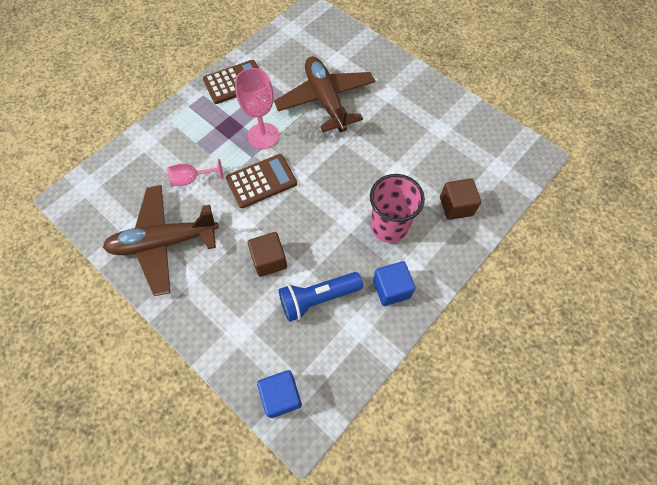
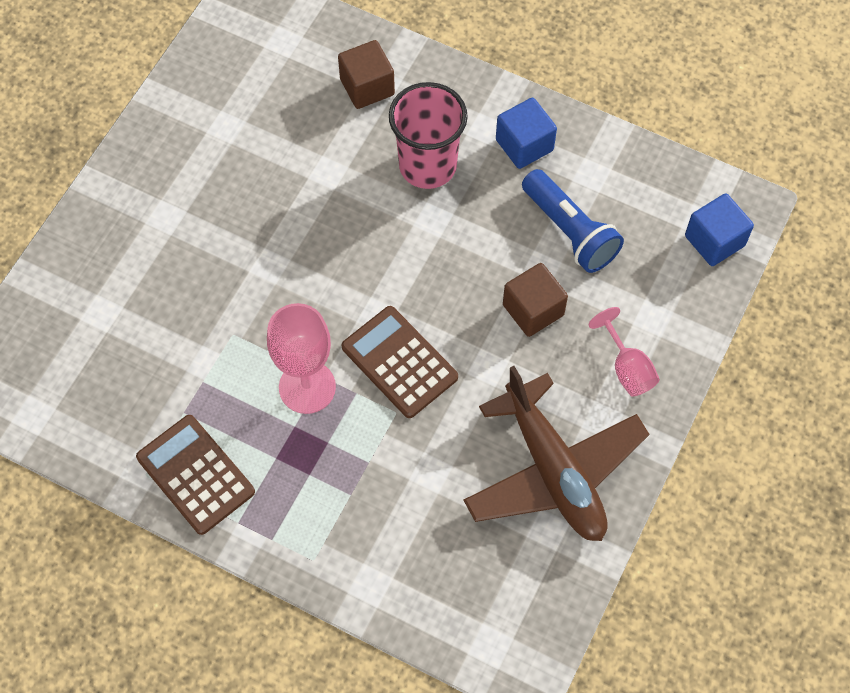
camera: 105 degrees left, 0 degrees up
(192, 179) = (426, 472): pink goblet -> pink goblet (627, 368)
(326, 100) = (203, 308): brown plane -> none

